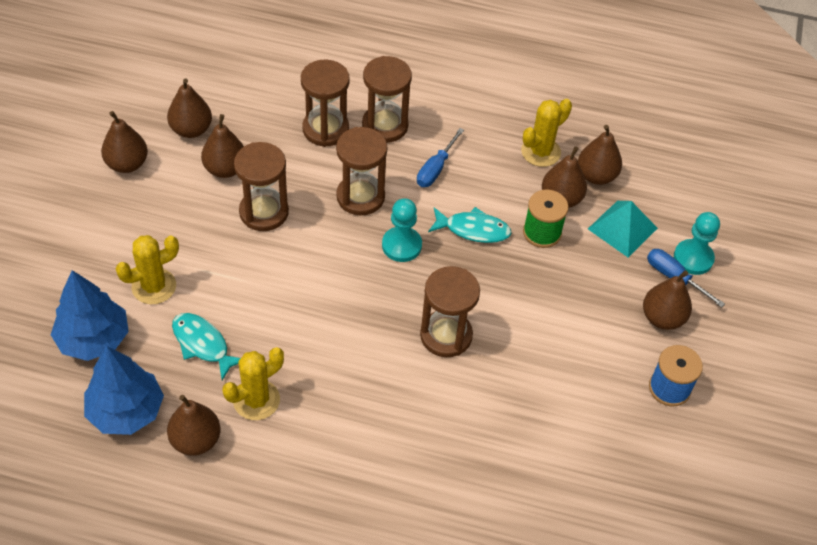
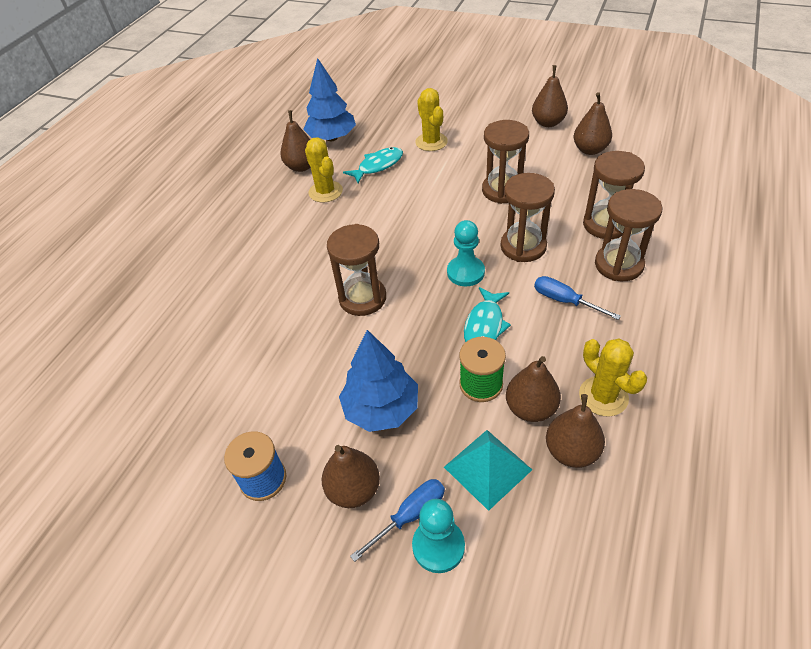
camera: 105 degrees right, 5 degrees down
(94, 339) = (390, 121): blue tree -> blue tree (381, 409)
(225, 169) = (548, 169): brown pear -> none

